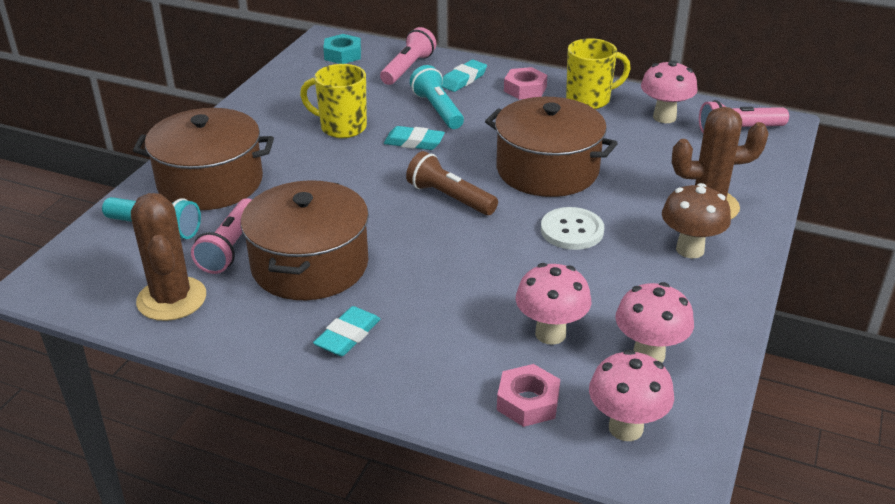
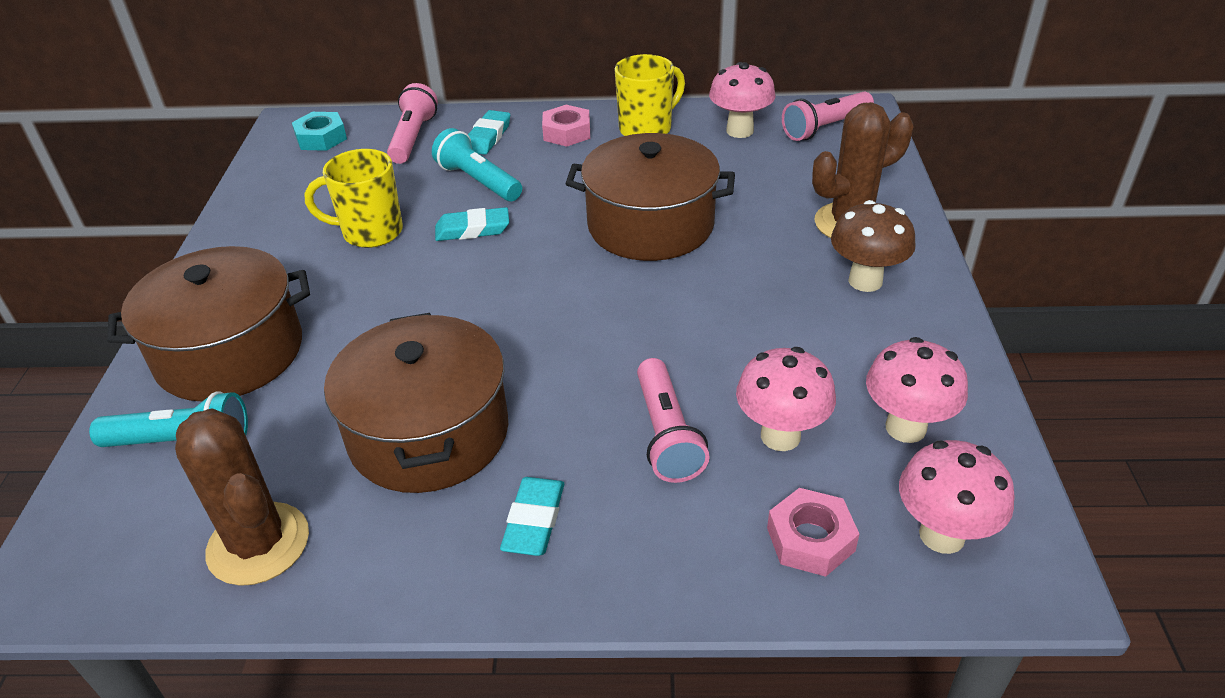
camera: 20 degrees left, 5 degrees up
(230, 247) = (305, 440): pink flashlight -> pink flashlight (666, 434)
(449, 198) = (557, 290): brown flashlight -> none
(572, 230) = (723, 293): white button -> none

